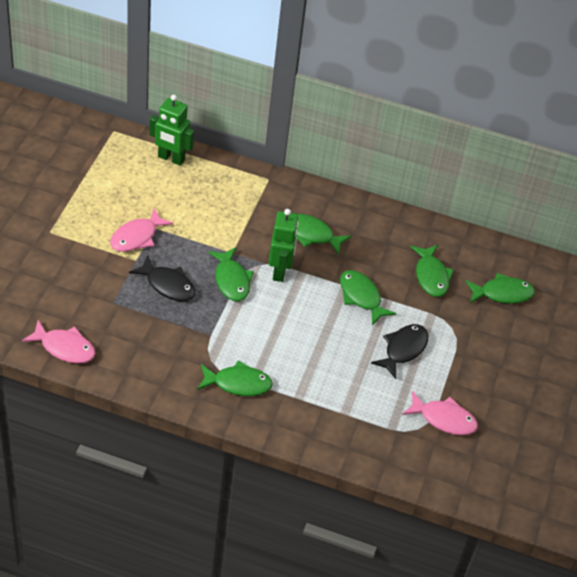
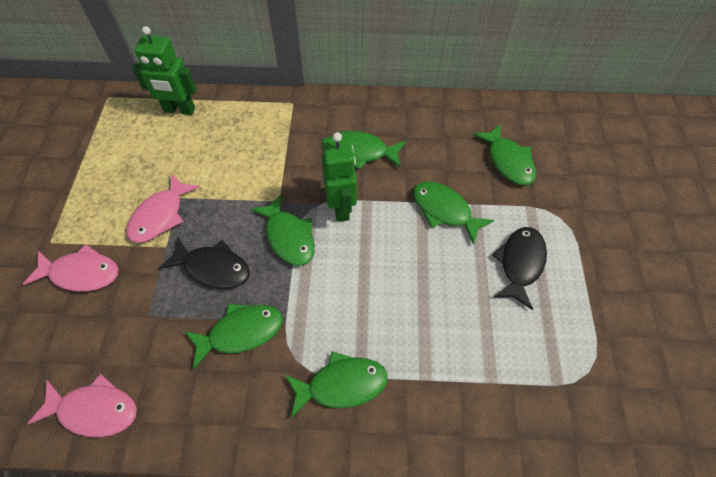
camera: 10 degrees left, 10 degrees up
(443, 419) = (611, 346): pink fish -> pink fish (81, 273)
(502, 293) = (590, 158): green fish -> green fish (241, 332)

